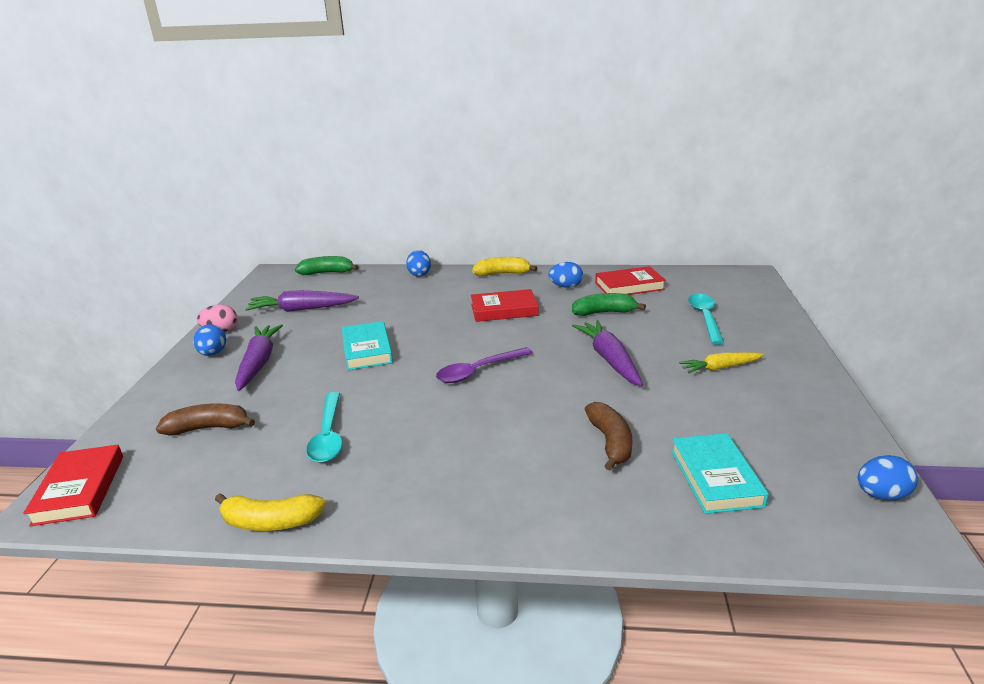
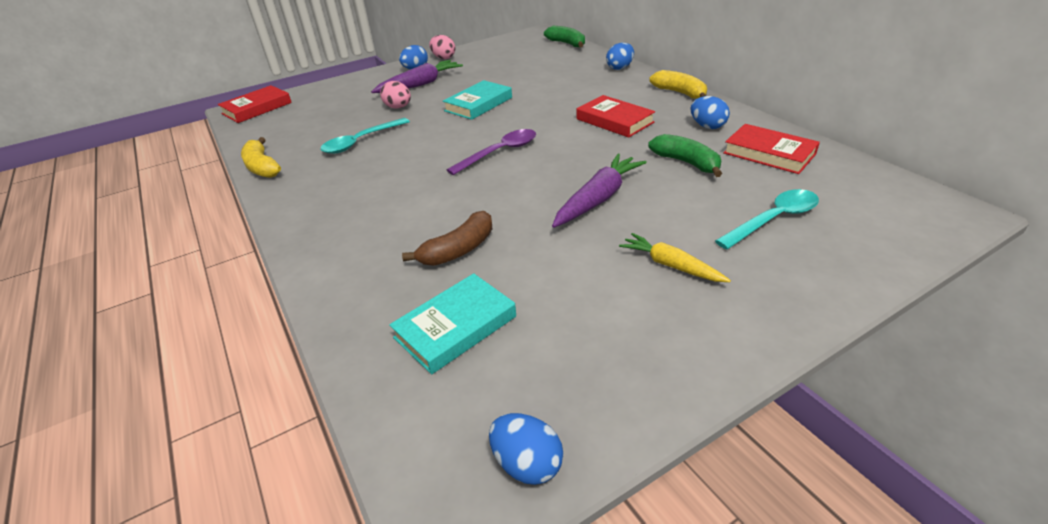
camera: 55 degrees right, 10 degrees up
(209, 428) = (337, 107): brown banana -> none
(289, 391) = (398, 107): none -> pink egg
(302, 309) = (503, 62): purple carrot -> none
(478, 371) = (500, 152): purple spoon -> purple spoon turned 120 degrees clockwise

